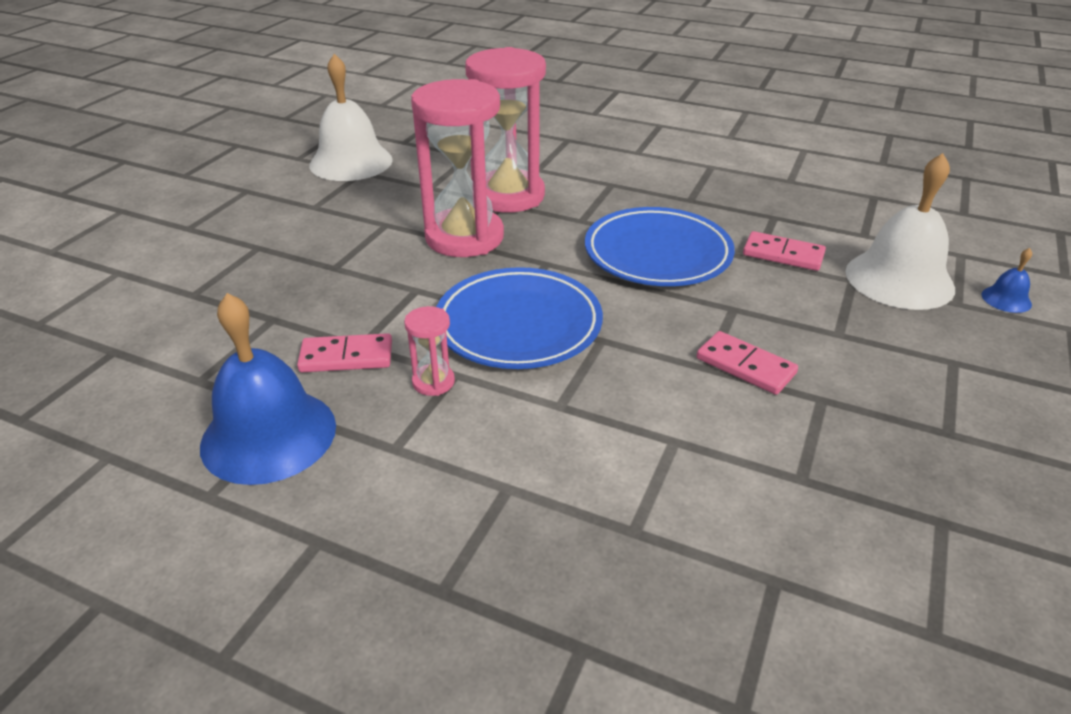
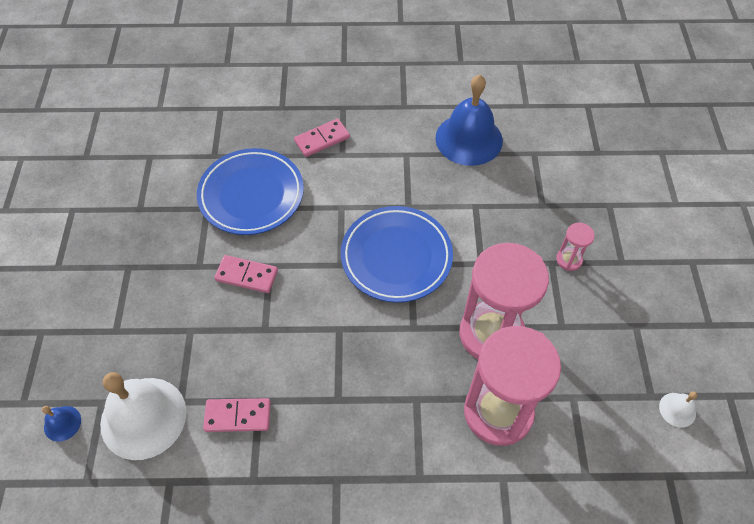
camera: 155 degrees right, 20 degrees up
(346, 357) = (475, 195): pink domino -> pink domino (322, 139)
(351, 162) = (677, 409): white bell -> white bell, size x0.43
(433, 382) = (416, 196): pink hourglass -> pink hourglass (569, 260)
(657, 254) = (336, 374): blue plate -> blue plate (251, 195)

